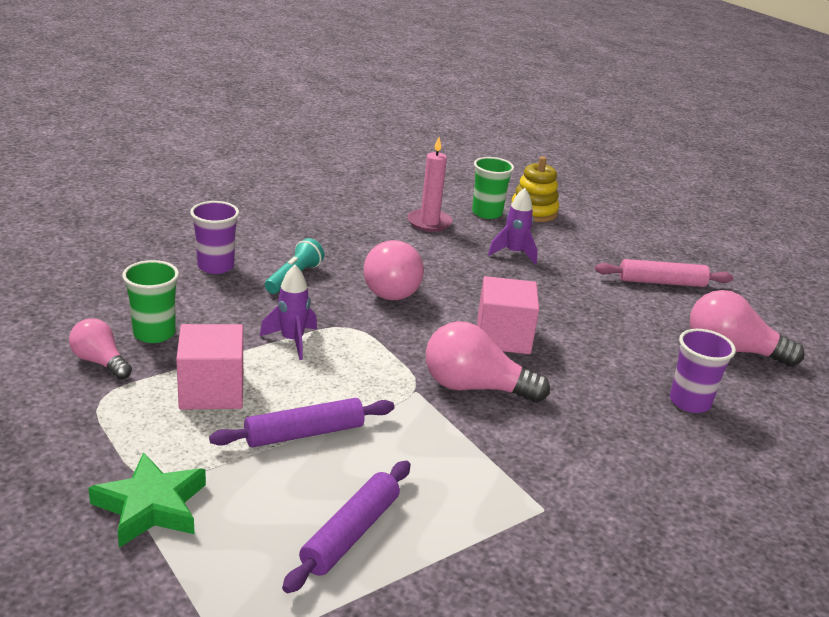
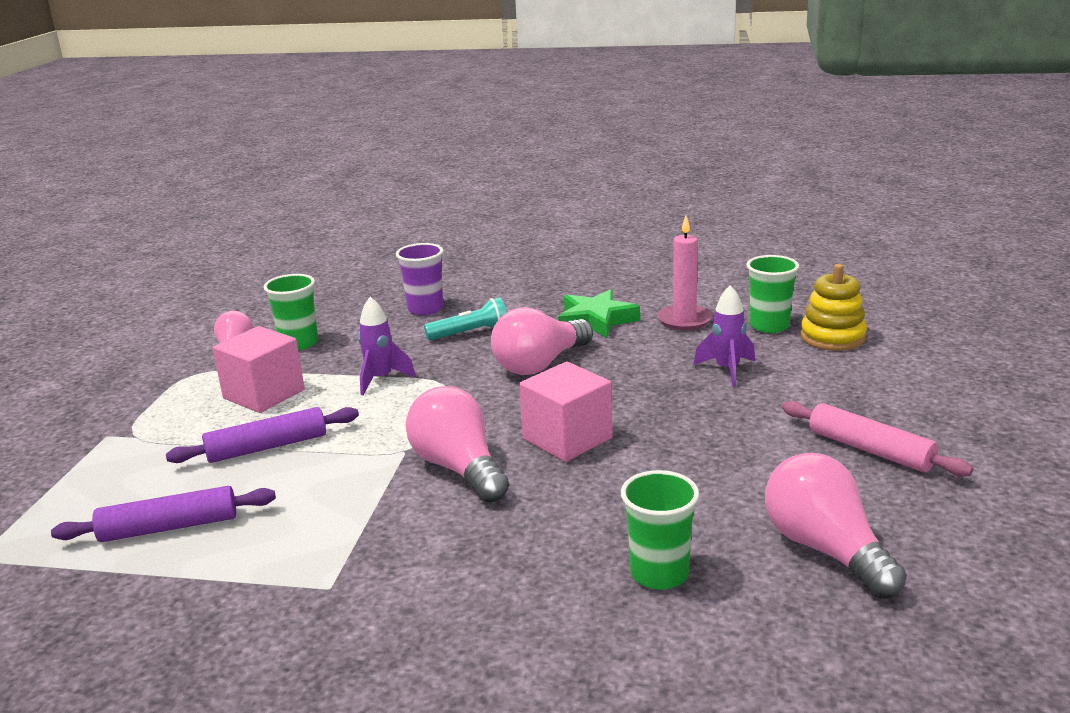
camera: 50 degrees right, 5 degrees down
(151, 506) = (101, 451): green star -> green star (596, 320)
(304, 433) = (267, 447): purple rolling pin -> purple rolling pin turned 45 degrees counterclockwise
(689, 402) = (659, 574): purple cup -> green cup

